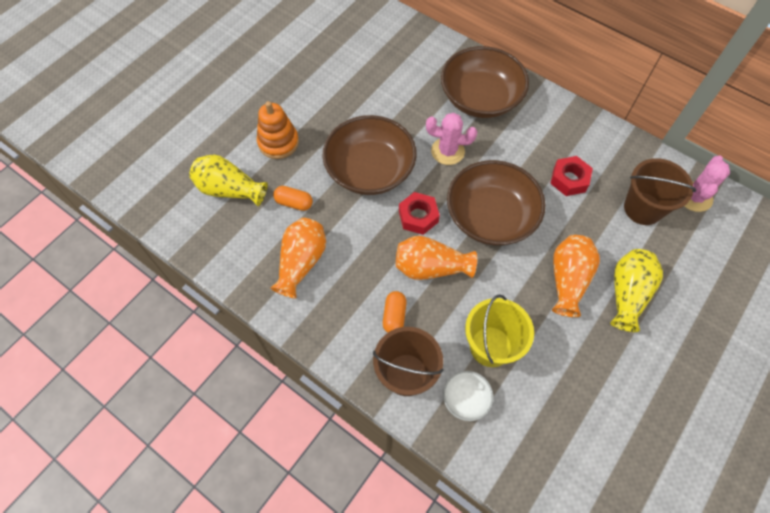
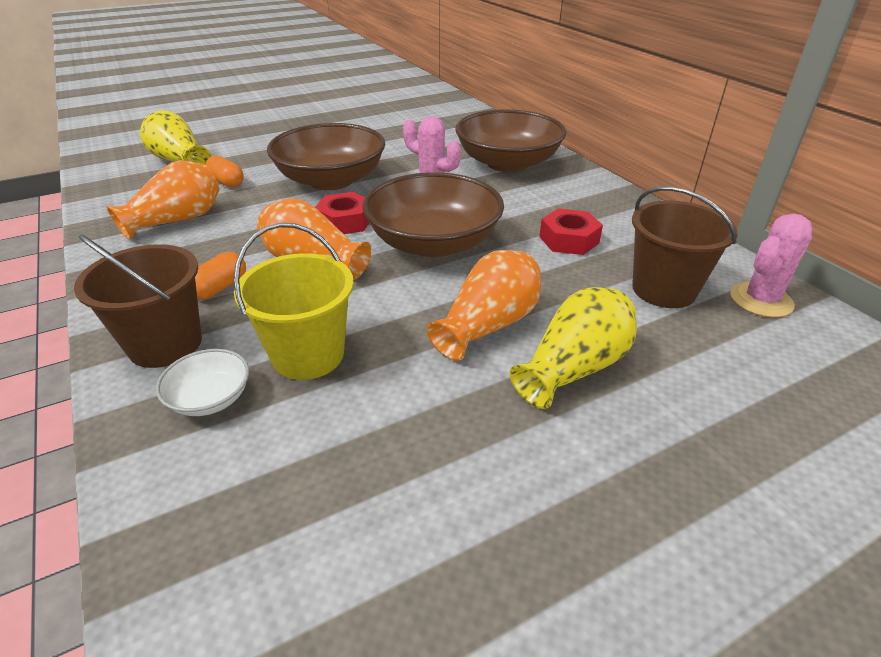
camera: 25 degrees right, 25 degrees down
(278, 142) = (263, 146): orange stacking toy -> none

